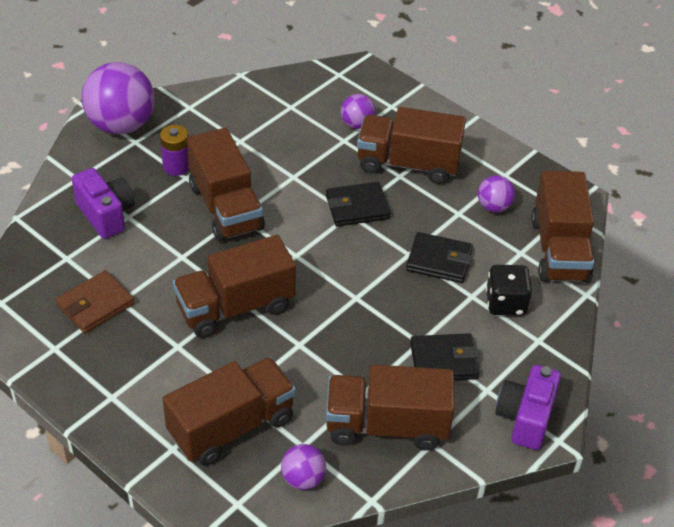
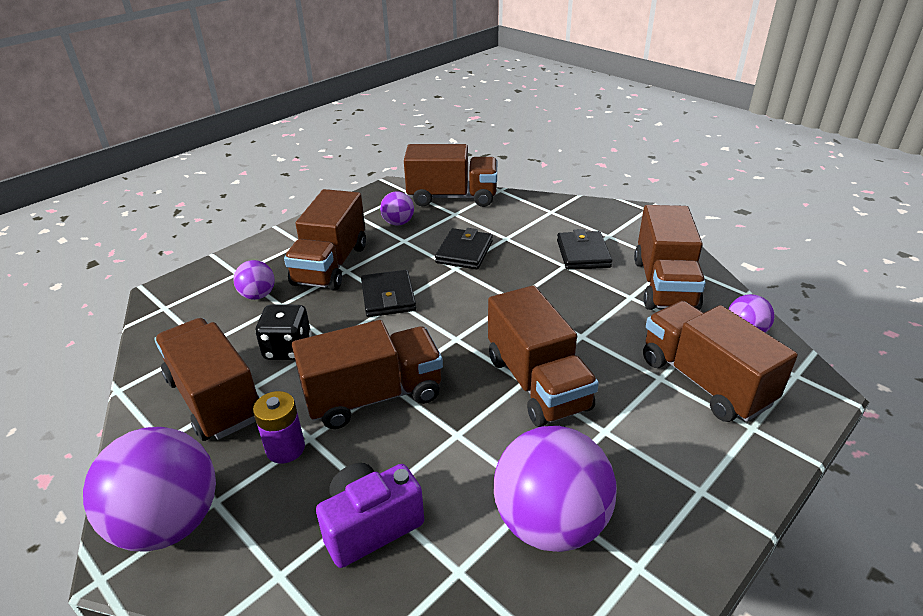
camera: 85 degrees left, 10 degrees down
(95, 305) = (550, 523): brown wallet -> purple ball
(228, 123) = (215, 399): none -> brown truck
(506, 303) = (513, 223): black dice -> black dice (288, 349)
(525, 418) = (632, 221): purple camera -> none

